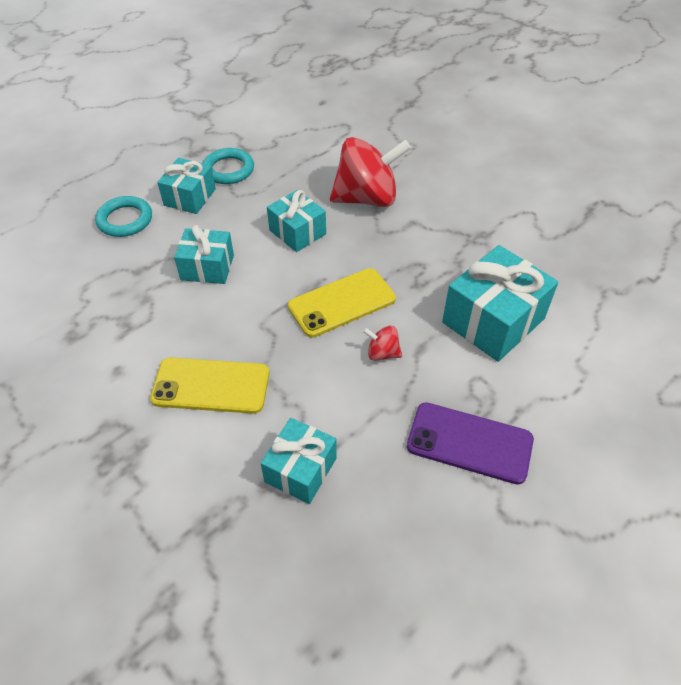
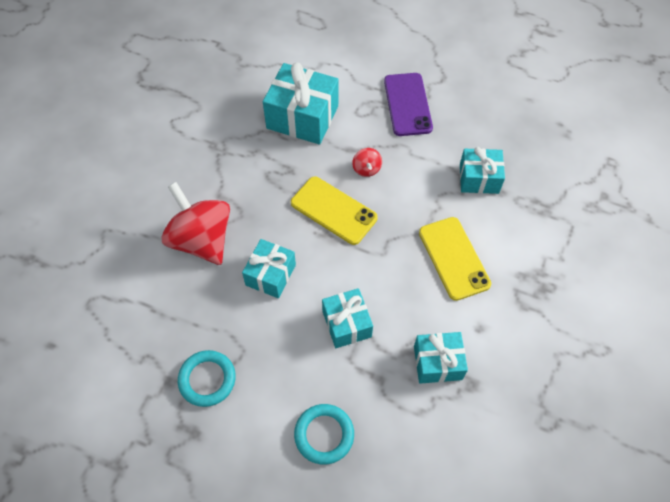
camera: 115 degrees left, 10 degrees up
(190, 197) = (265, 393): turquoise gift -> turquoise gift (437, 362)

